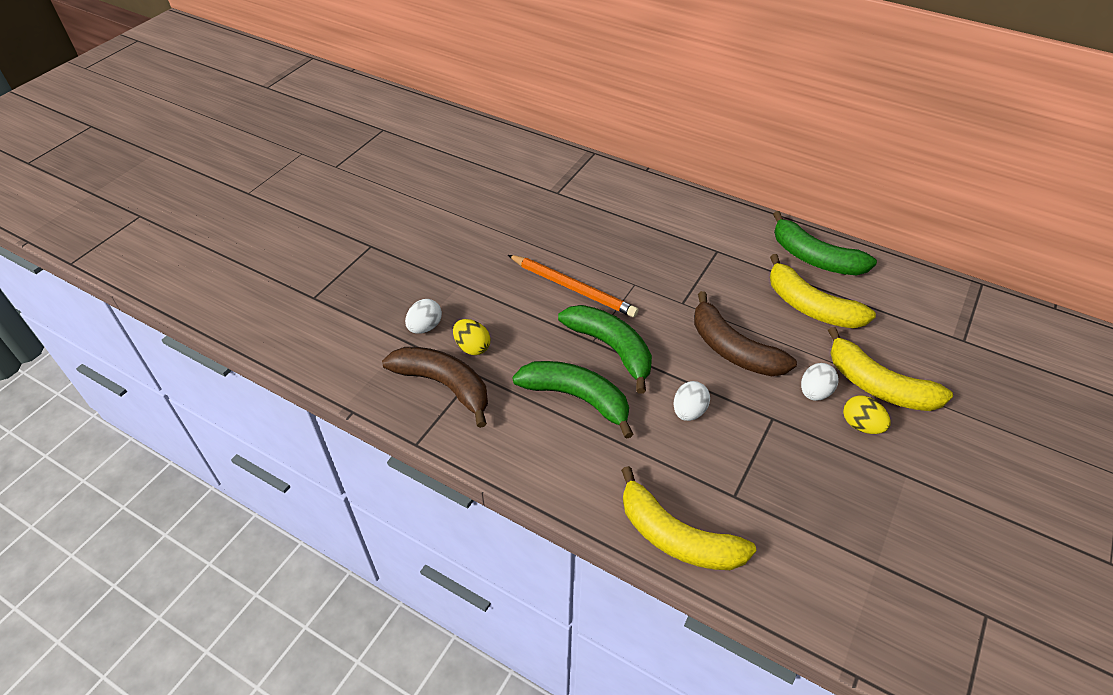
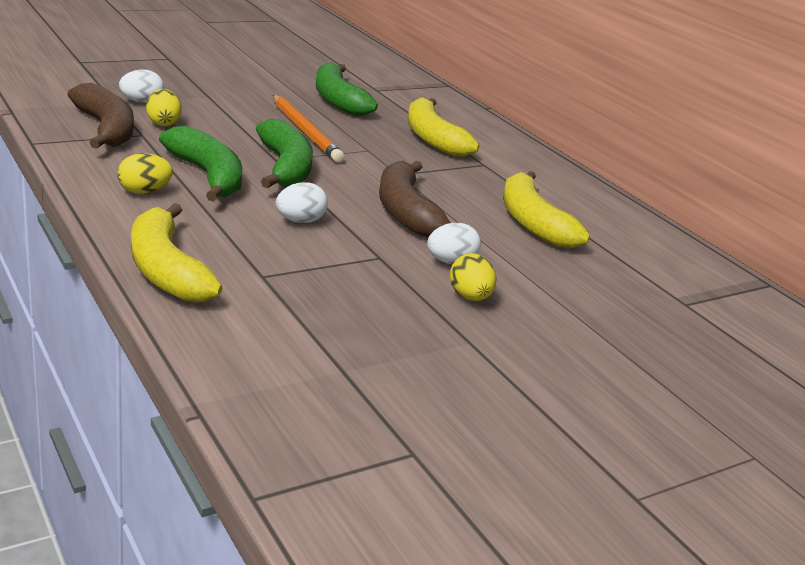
camera: 25 degrees right, 20 degrees down
(561, 451) = (144, 192): none -> yellow egg
(814, 258) = (585, 202): green banana -> green banana (338, 100)
(878, 385) = (531, 286): yellow banana -> yellow banana (433, 138)

